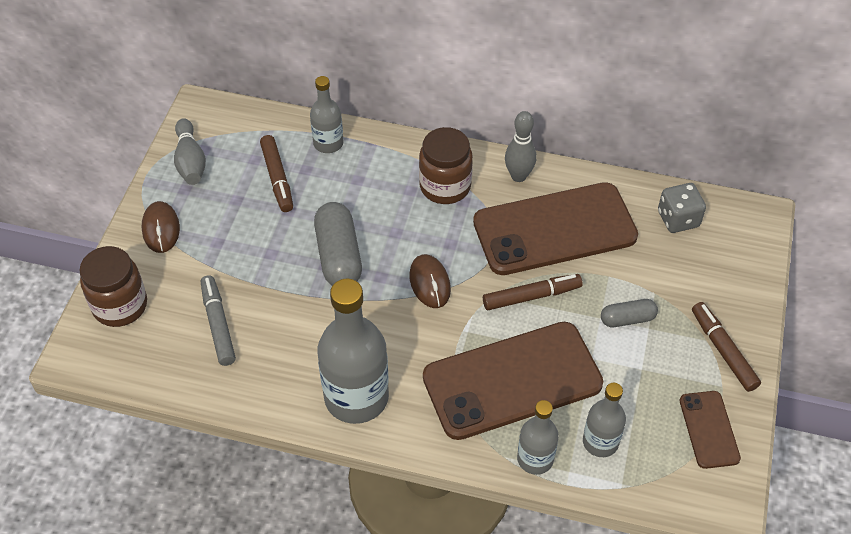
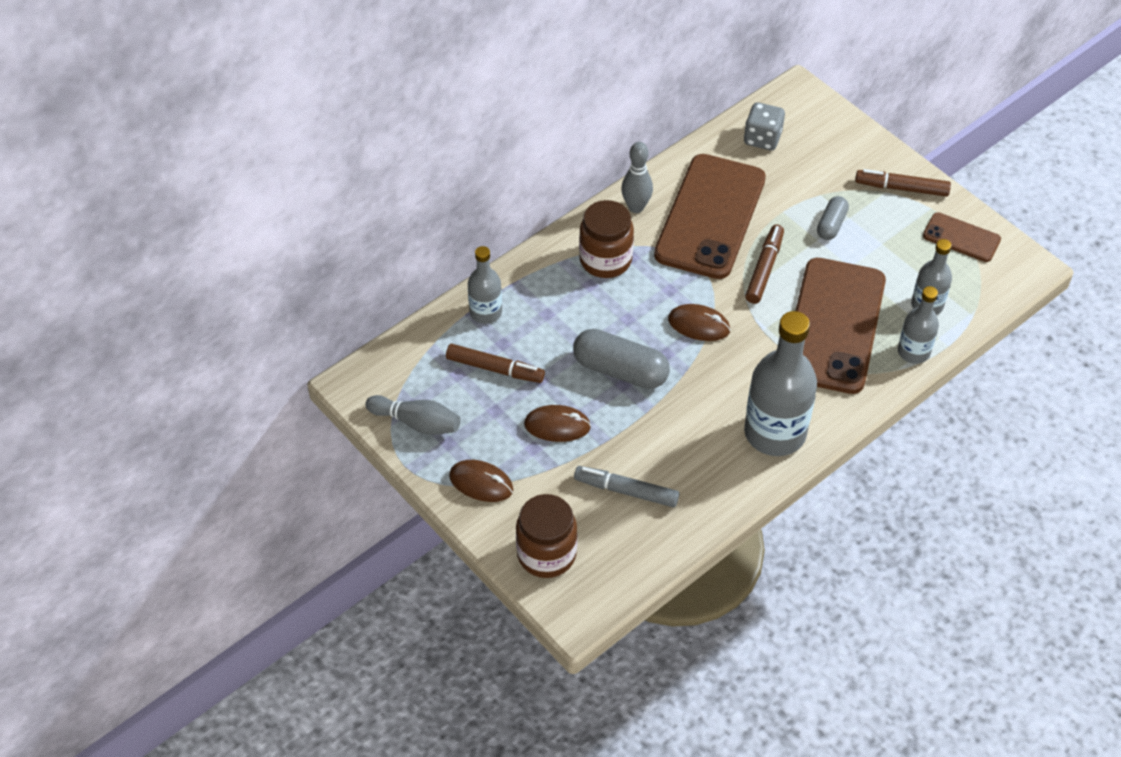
camera: 55 degrees left, 0 degrees up
(251, 245) = (557, 425): none -> brown mouse

